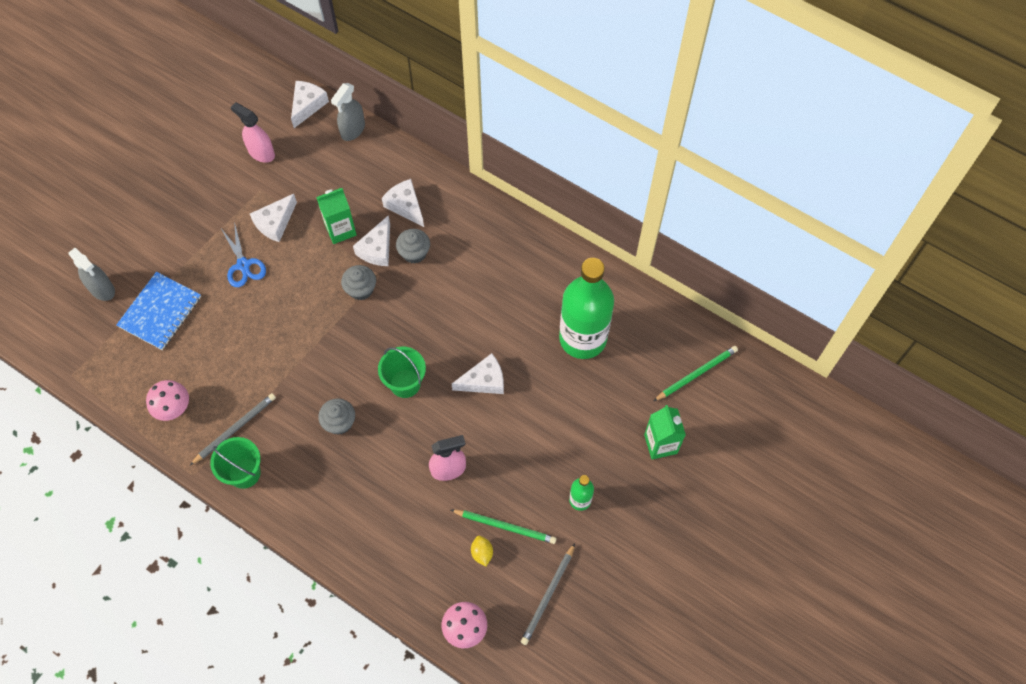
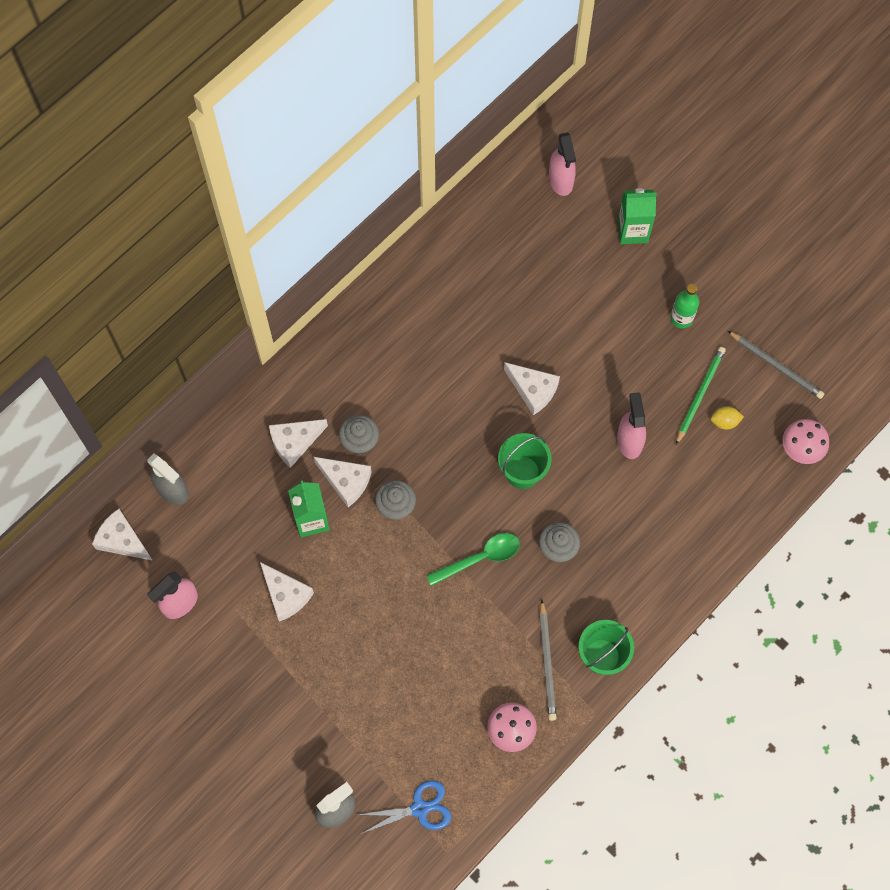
camera: 80 degrees left, 5 degrees up
(160, 312) = (381, 741): blue notebook -> none
(235, 429) = (547, 663): grey pencil -> grey pencil turned 150 degrees counterclockwise
(243, 265) = (337, 637): blue scissors -> blue scissors (420, 808)
(322, 361) = (480, 558): none -> green spoon
(484, 381) = (533, 390): white cheese -> white cheese turned 135 degrees clockwise
(583, 338) = (500, 282): green bottle -> none
(696, 374) = (561, 181): green pencil -> pink spray bottle

